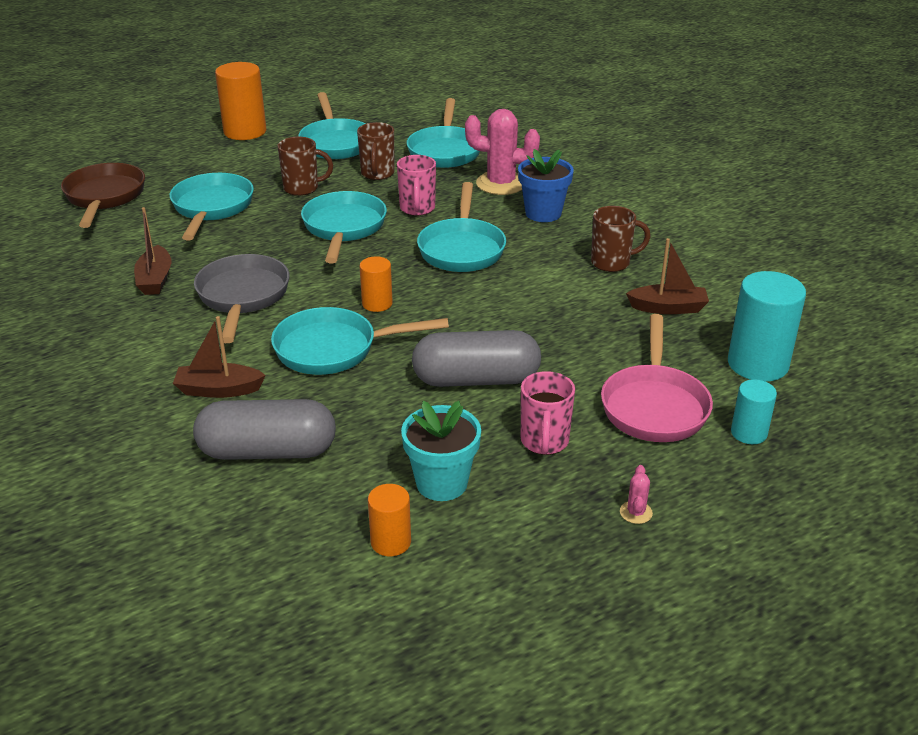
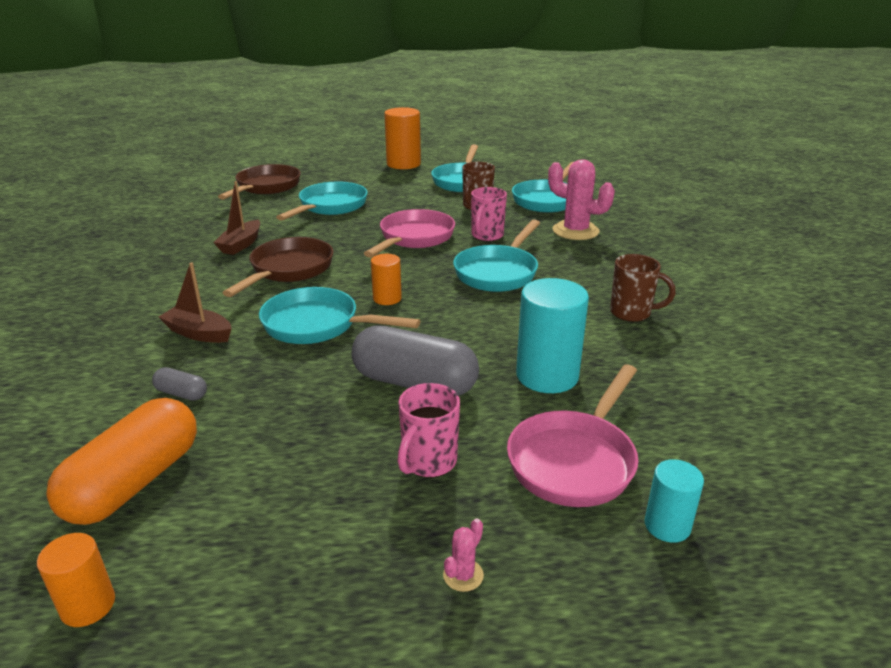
camera: 25 degrees right, 5 degrees down
(242, 297) = (288, 270): grey pan -> brown pan
(268, 451) = (182, 393): grey capsule -> grey capsule, size x0.45
(302, 188) = (409, 206): brown mug -> none
(311, 536) = (135, 482): none -> orange capsule
(343, 228) = (414, 238): turquoise pan -> pink pan
(391, 542) = (194, 514): orange cylinder -> orange cylinder (88, 605)
(441, 483) = (294, 471): turquoise flower pot -> none
(543, 213) = (596, 260): blue flower pot -> none
(668, 308) = (661, 366): brown boat -> none
(757, 364) = (729, 450): turquoise cylinder -> turquoise cylinder (547, 376)

